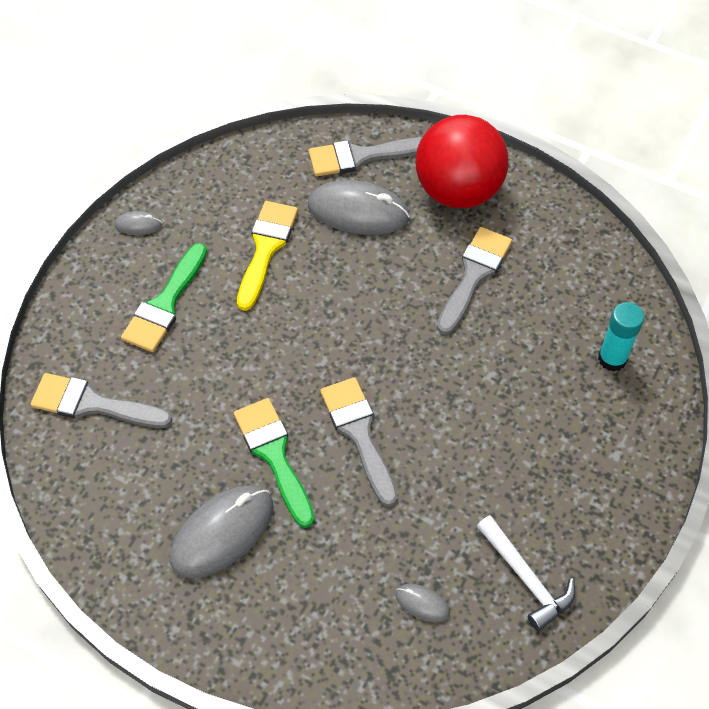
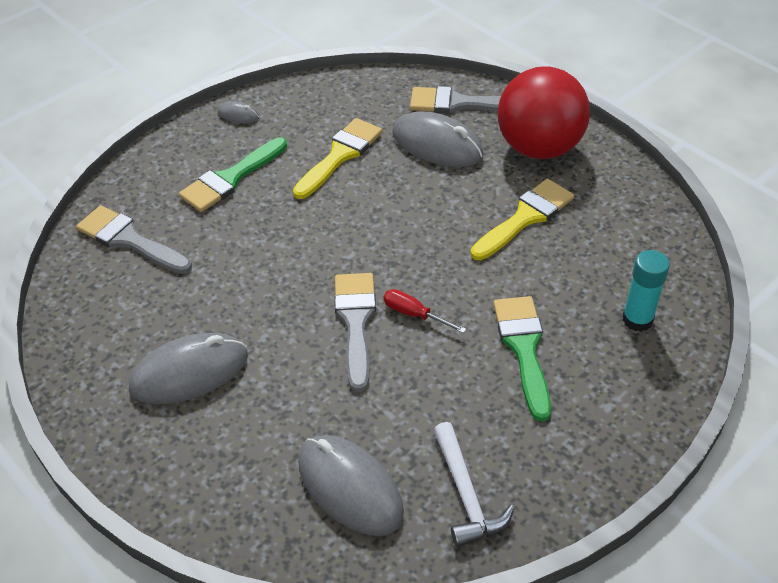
camera: 20 degrees right, 10 degrees down
(274, 455) = (268, 320): green brush -> green brush (523, 348)
(410, 409) = (414, 314): none -> red screwdriver
(422, 603) = (350, 487): grey mouse -> grey mouse, size x2.17
(474, 275) = (525, 217): grey brush -> yellow brush

